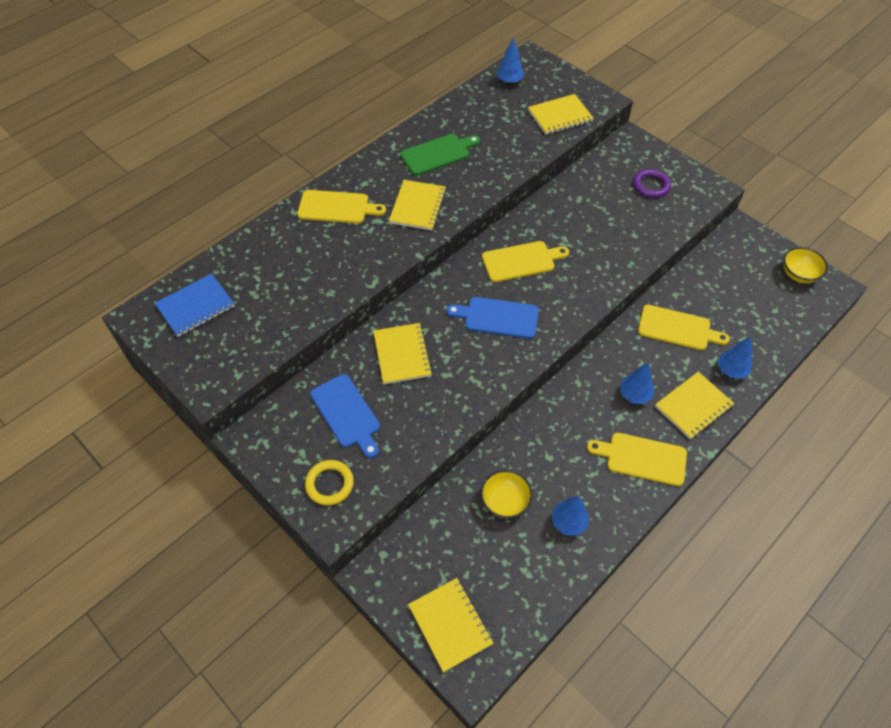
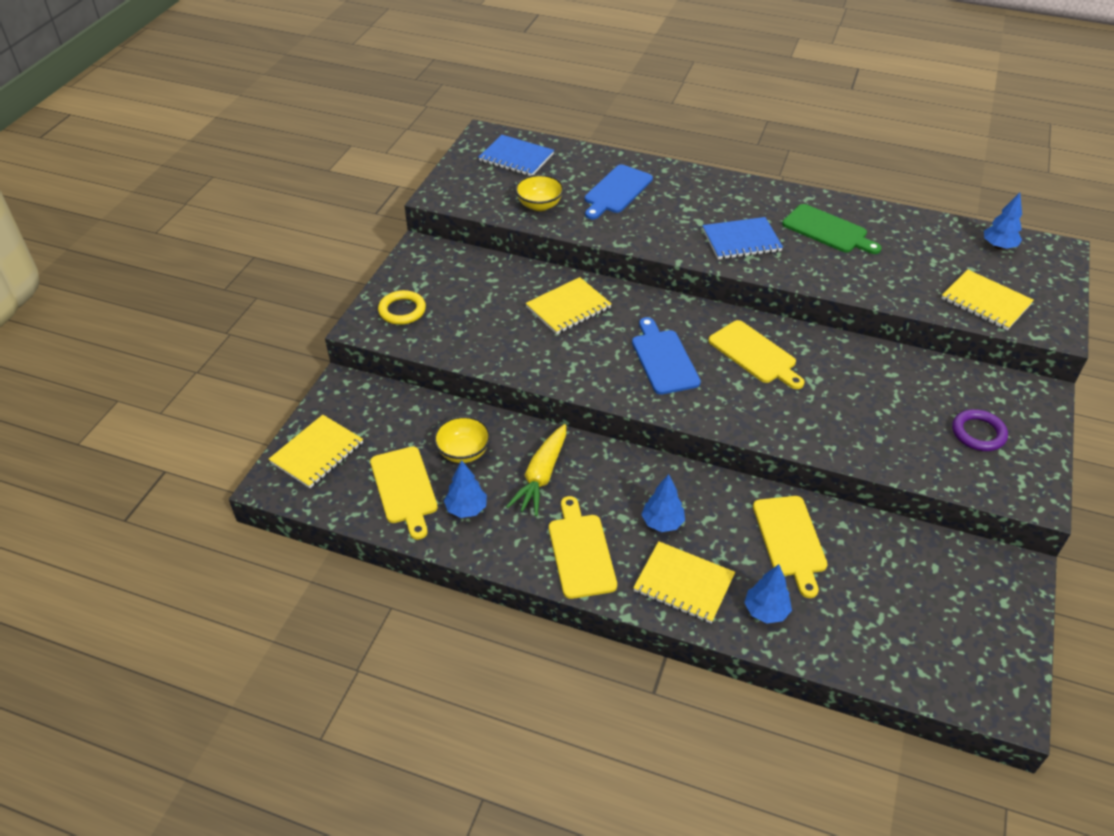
camera: 65 degrees right, 10 degrees down
(337, 207) = (693, 192): yellow cutting board -> yellow cutting board (404, 488)
(347, 413) = (480, 295): blue cutting board -> blue cutting board (616, 191)
(418, 206) = (741, 240): yellow notebook -> blue notebook
(556, 455) = (541, 476): none -> yellow carrot
(798, 274) = (995, 656): yellow bowl -> yellow bowl (539, 205)

